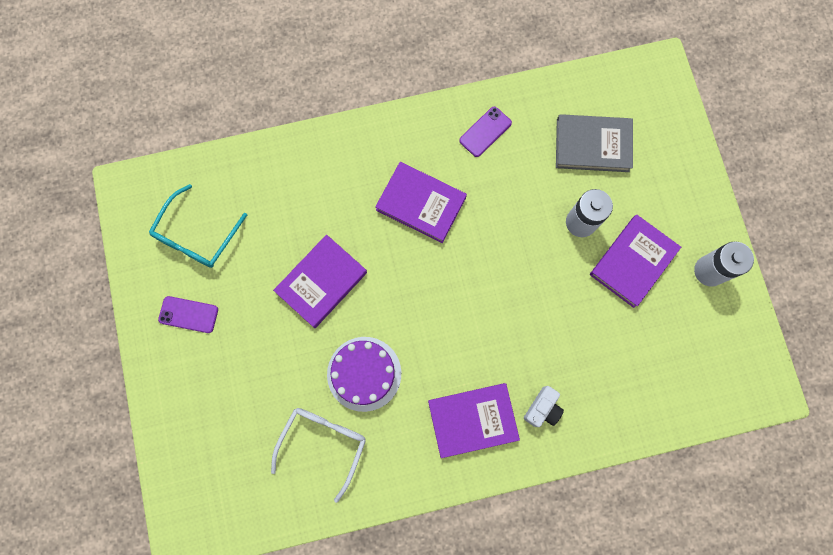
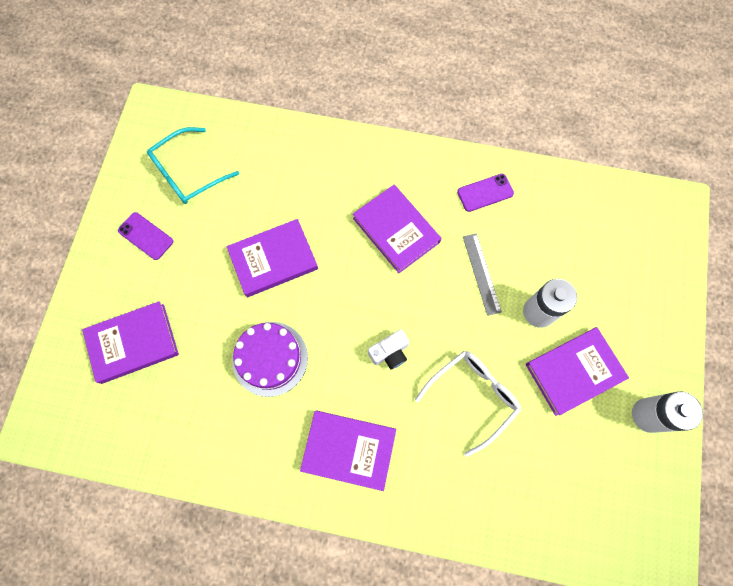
camera: 25 degrees right, 5 degrees down
(231, 418) = (133, 343): none -> purple book
(323, 443) = (201, 405): white glasses -> white glasses (473, 396)
(515, 210) = (481, 273): none -> grey ruler
(542, 408) = (421, 471): white camera -> white camera (390, 353)
(592, 145) = (581, 246): grey book -> none

